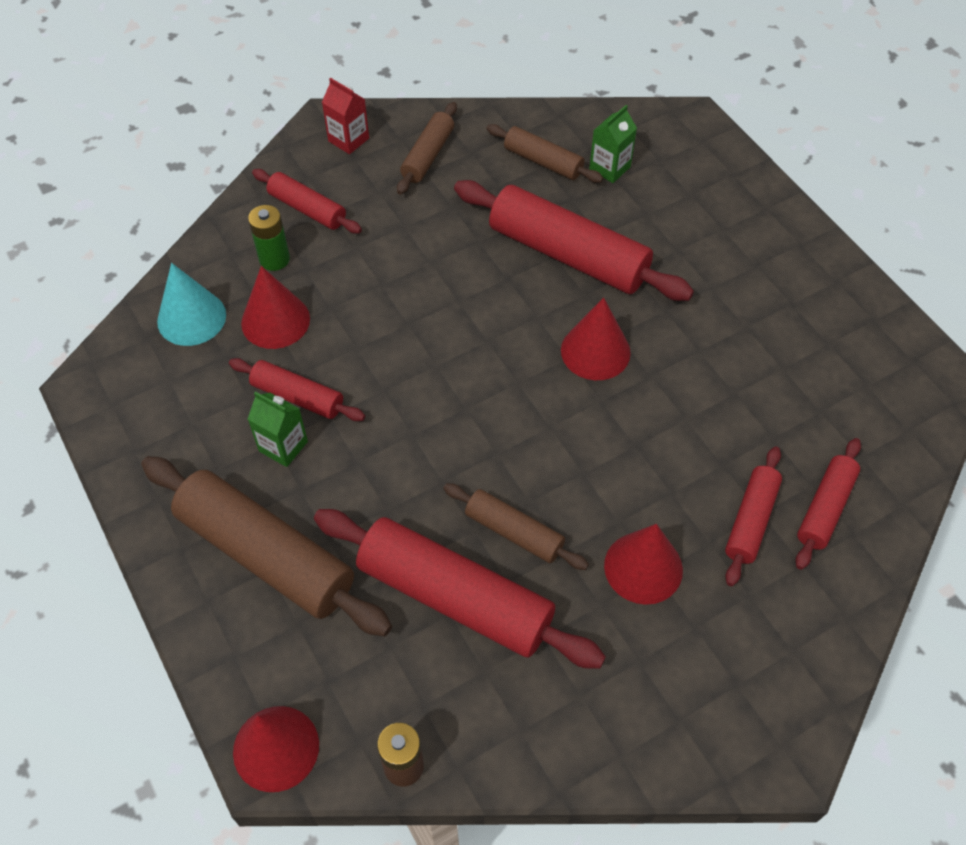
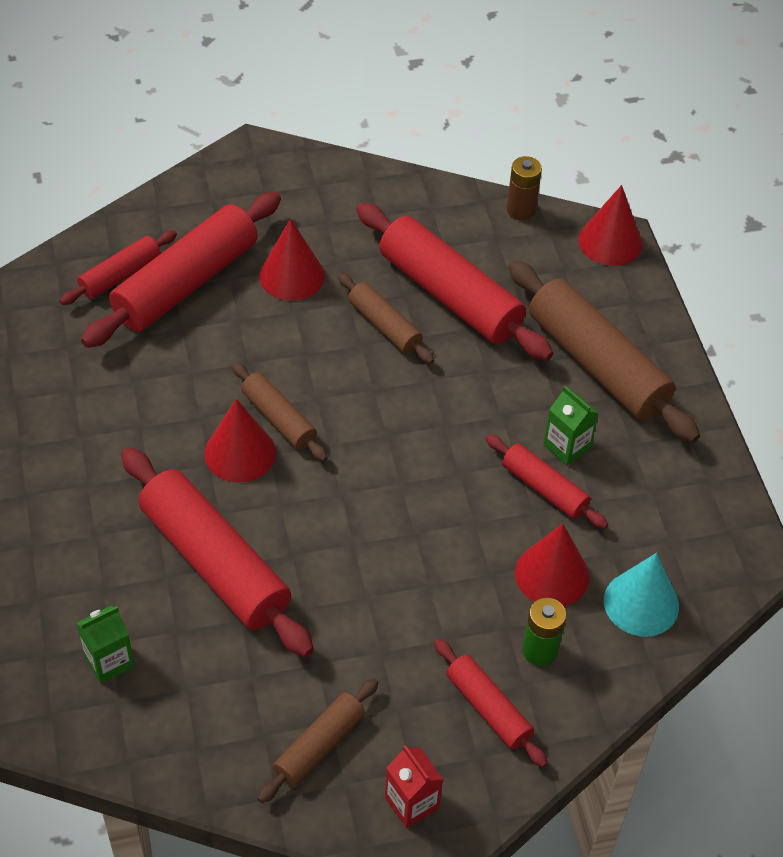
camera: 165 degrees left, 5 degrees down
(543, 161) = (183, 694): brown rolling pin -> brown rolling pin (278, 419)
(750, 520) = (186, 283): red rolling pin -> red rolling pin, size x1.88

